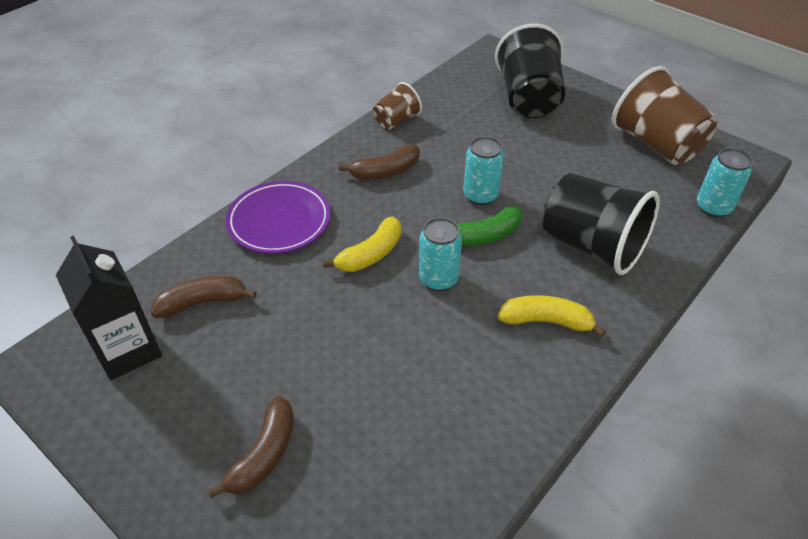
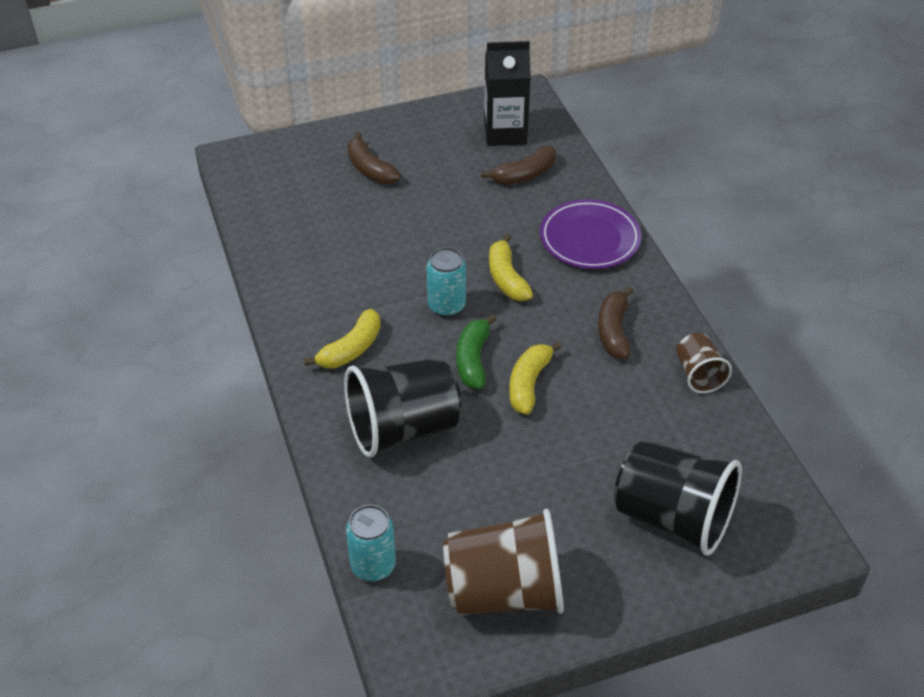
camera: 120 degrees right, 0 degrees up
(203, 302) = (524, 175): brown banana -> brown banana turned 45 degrees clockwise
(480, 196) = (529, 384): turquoise can -> yellow banana

